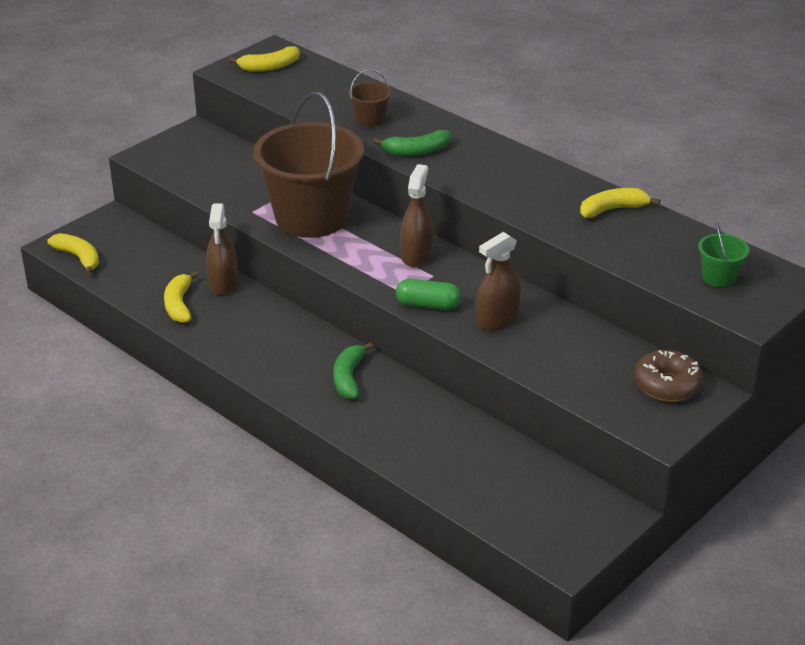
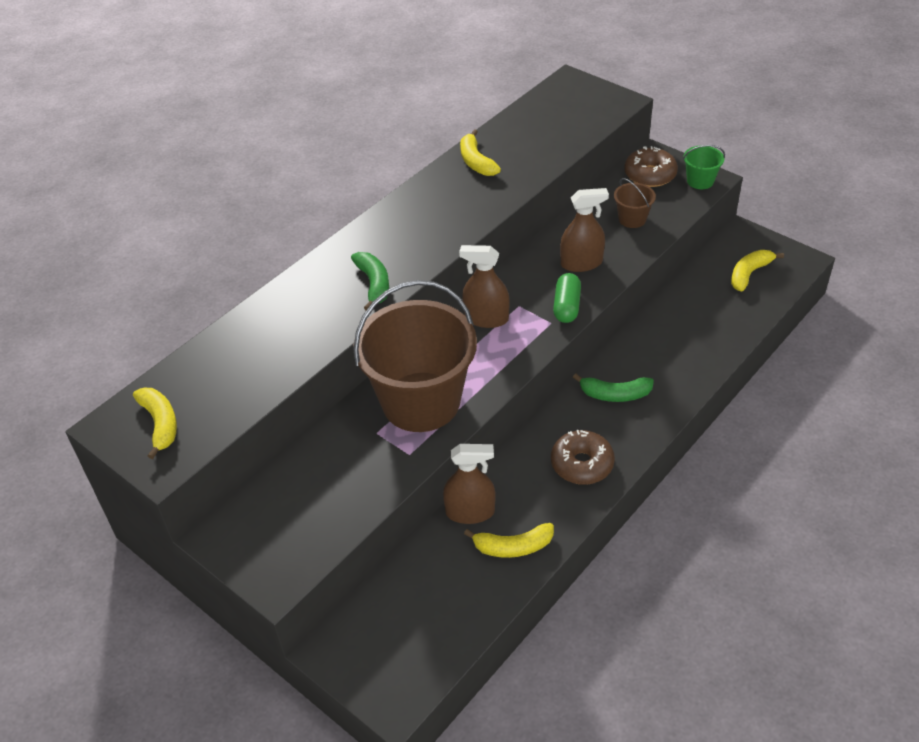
camera: 90 degrees left, 10 degrees up
(79, 258) = (423, 670): yellow banana -> yellow banana (749, 274)
(261, 349) = (582, 464): none -> brown donut
(370, 119) = (304, 323): brown bucket -> brown bucket (632, 219)
(497, 319) = (581, 263): brown spray bottle -> brown spray bottle turned 60 degrees counterclockwise
(719, 277) = (571, 112): green bucket -> green bucket (700, 181)

